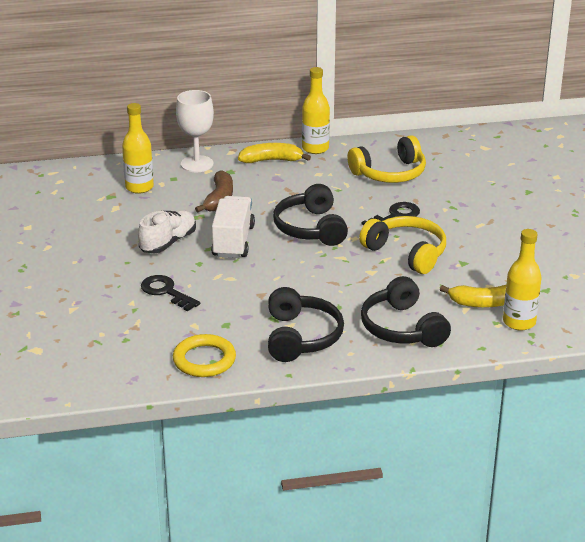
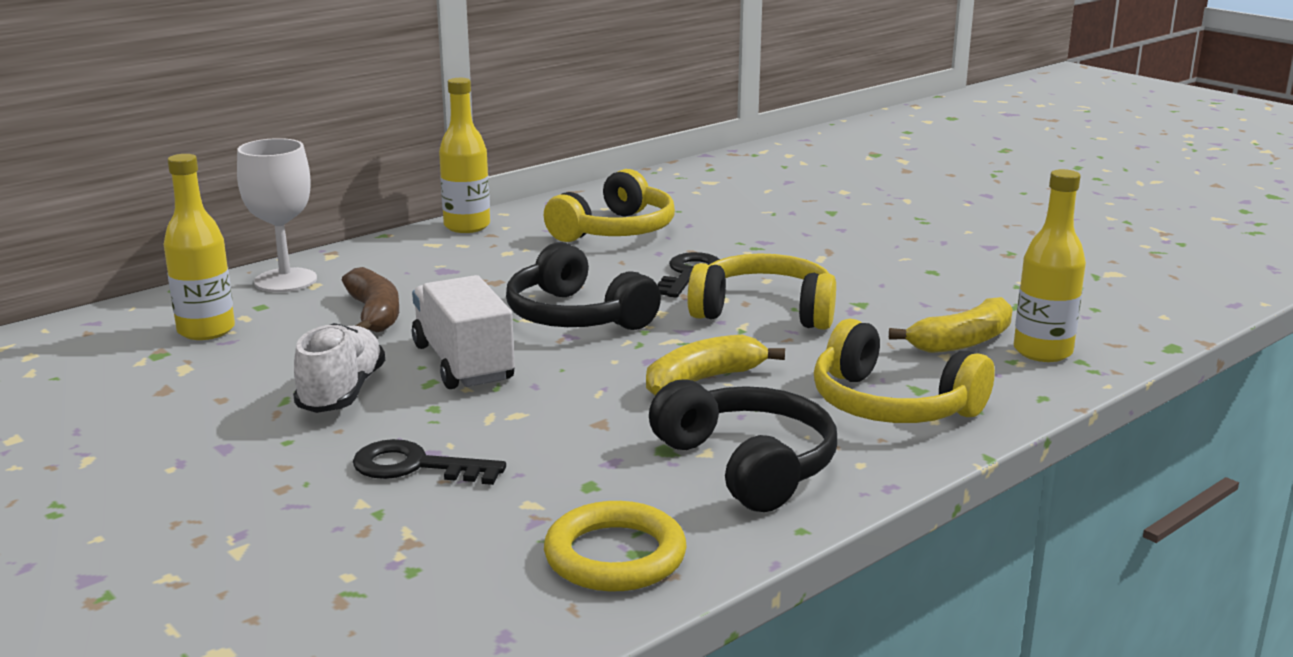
camera: 30 degrees left, 10 degrees down
(271, 160) = (412, 252): yellow banana -> yellow banana (703, 380)
(402, 328) = (891, 405): black headphones -> yellow headphones

